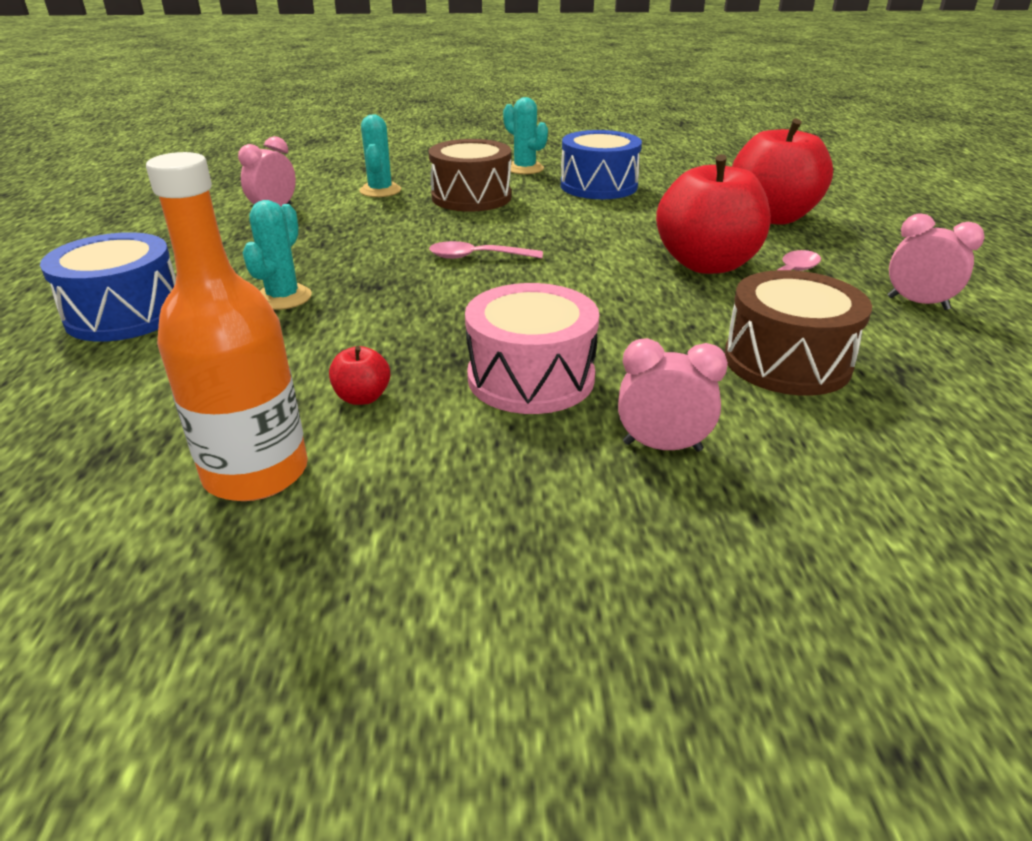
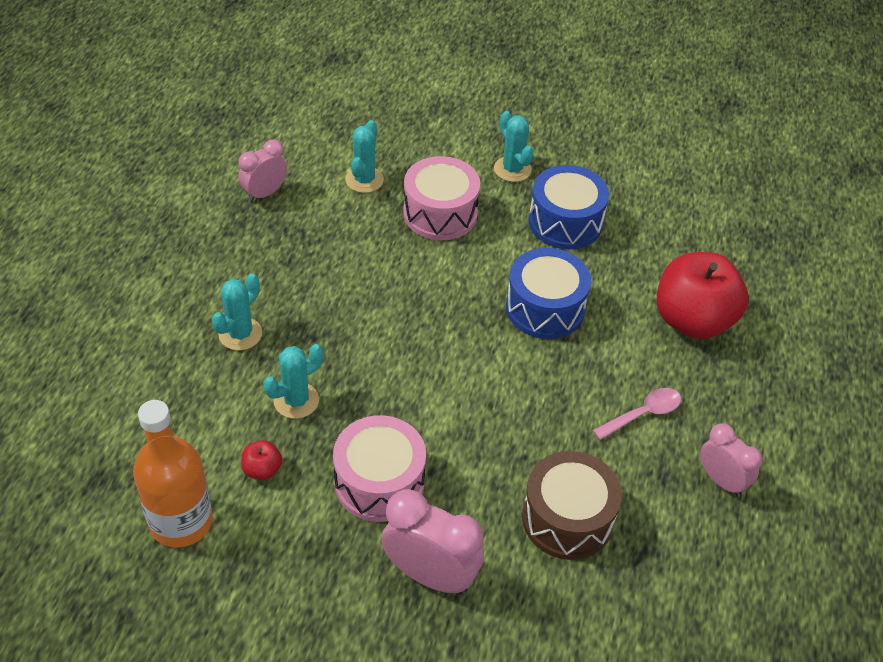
camera: 15 degrees right, 15 degrees up
(125, 314) = (127, 325): blue drum -> blue drum (545, 308)
(380, 333) = (296, 400): none -> turquoise cactus
(471, 197) = (440, 213): brown drum -> pink drum
(477, 257) = (405, 316): pink spoon -> none
(662, 446) = (430, 575): pink clock -> pink clock, size x1.56
(706, 264) = (586, 379): red apple -> none

